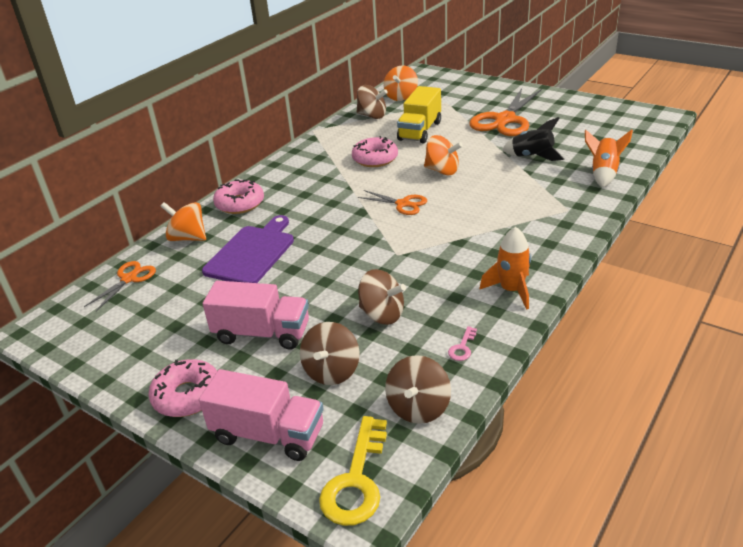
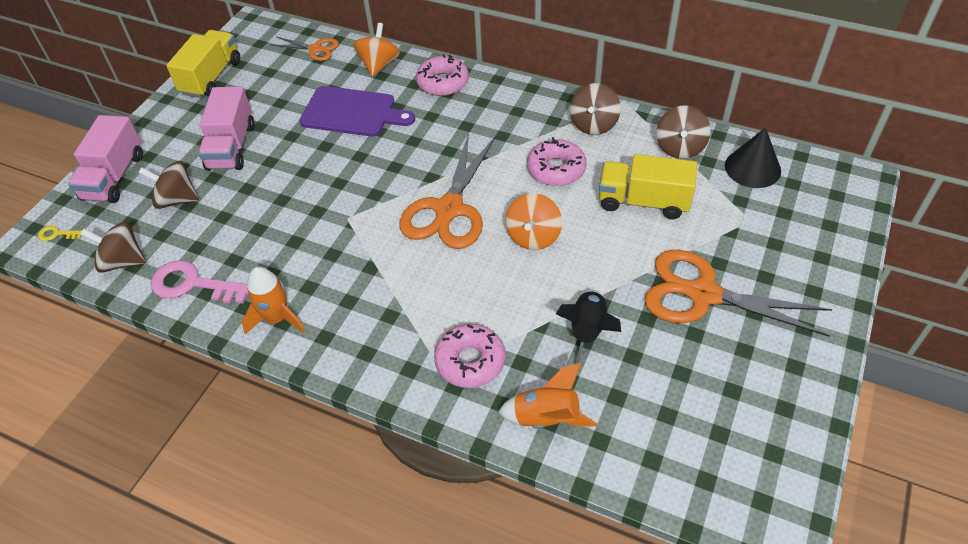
camera: 80 degrees right, 15 degrees up
(121, 359) = (211, 77): none -> yellow truck
(187, 395) = (164, 124): pink donut -> pink donut (470, 361)
(356, 480) = (57, 234): yellow key -> yellow key, size x0.46
(382, 314) = (248, 220): brown spinning top -> brown spinning top (593, 124)
(401, 97) = (752, 168): orange spinning top -> black cone
(402, 204) = (449, 209): orange scissors -> orange scissors, size x1.93
(462, 347) = (193, 284): pink key -> pink key, size x2.17

